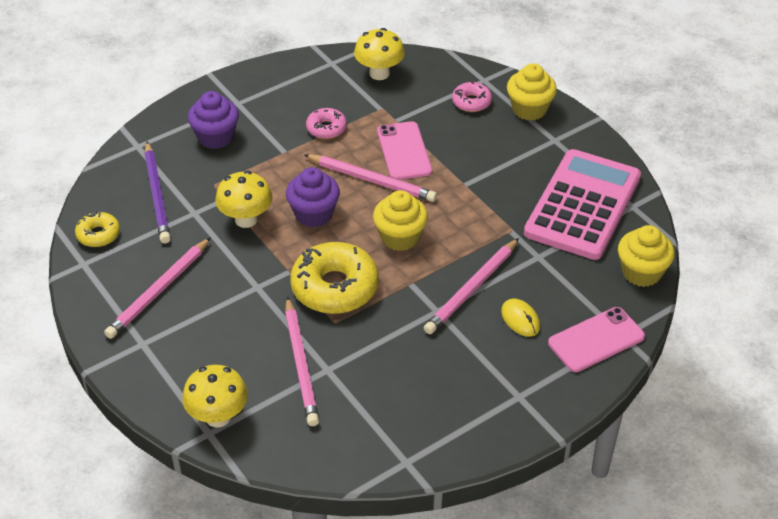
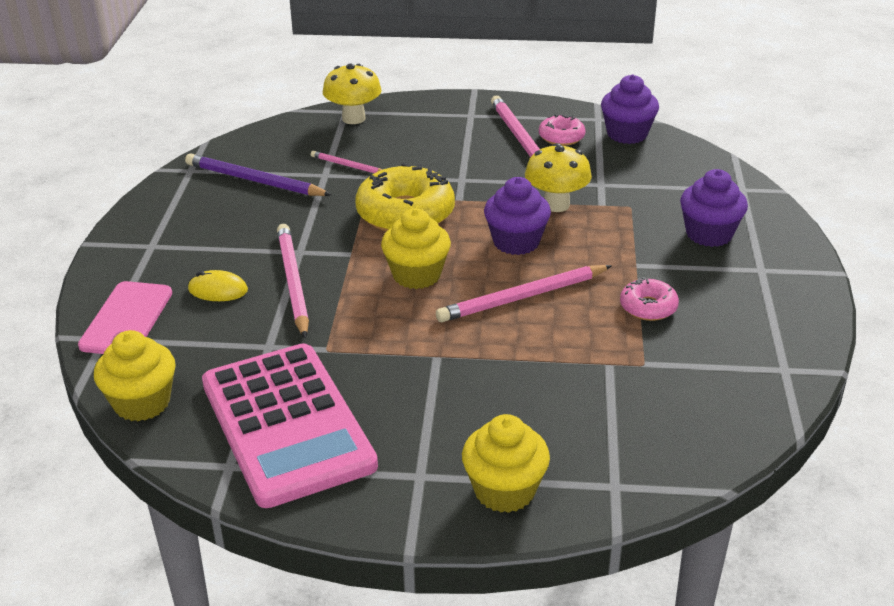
camera: 130 degrees right, 10 degrees down
(98, 234) = (627, 134): yellow donut -> purple cupcake
(157, 195) = (650, 175): purple pencil -> purple pencil (255, 180)
(300, 364) = (348, 166): pink pencil -> pink pencil, size x0.55
(379, 73) = (722, 397): yellow mushroom -> none
(404, 151) = (544, 341): pink phone -> none
(471, 102) = (577, 445): pink donut -> pink donut (561, 137)

